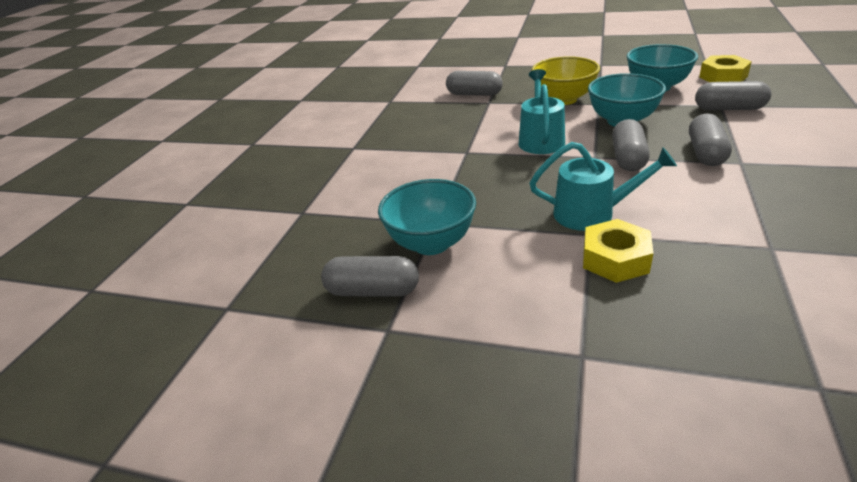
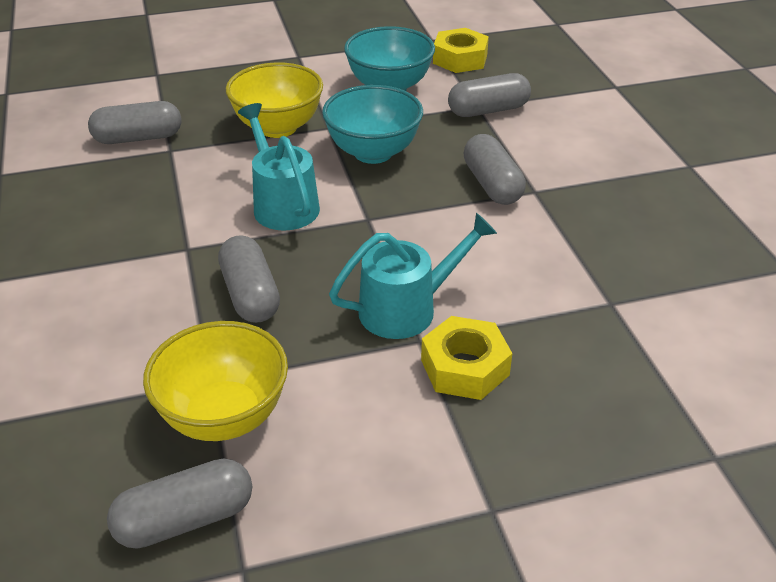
camera: 35 degrees left, 5 degrees up
(431, 243) = (224, 416): turquoise bowl -> yellow bowl
(628, 158) = (409, 211): grey capsule -> grey capsule (250, 295)

